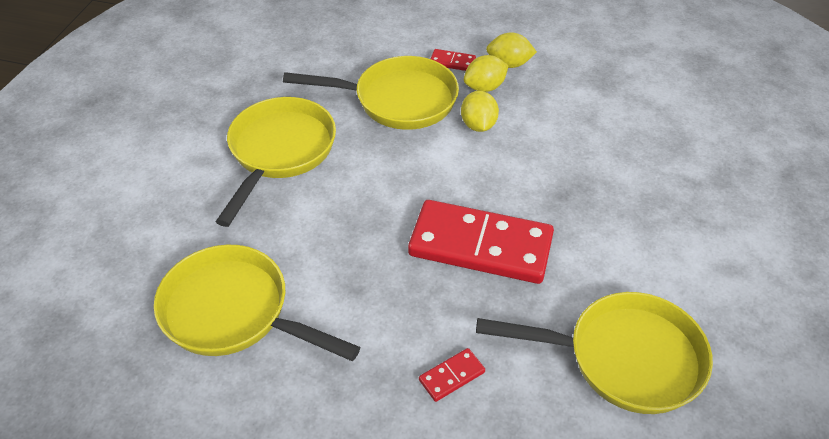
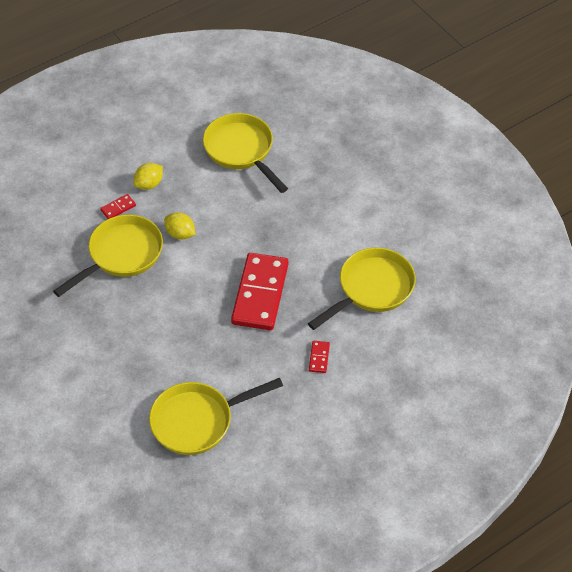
camera: 50 degrees left, 5 degrees up
(279, 152) = (103, 335): yellow pan -> yellow pan (241, 151)
(480, 246) = (260, 294): red domino -> red domino turned 45 degrees counterclockwise
(484, 87) = (155, 209): yellow lemon -> none

